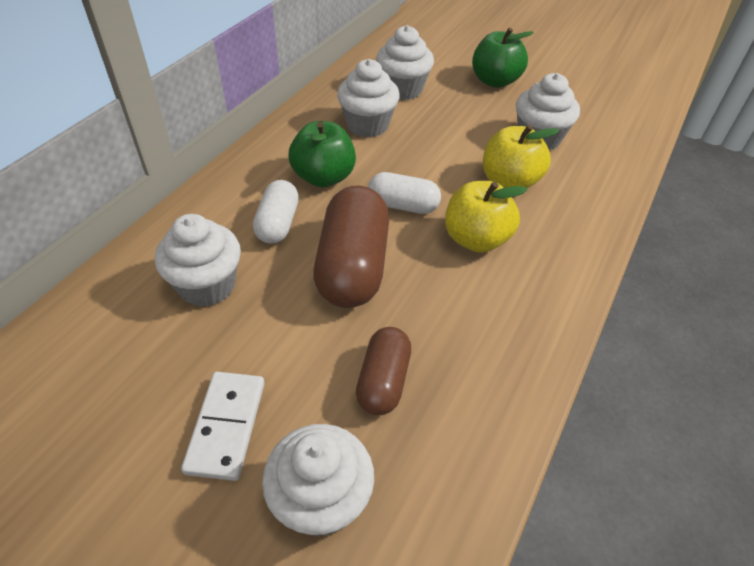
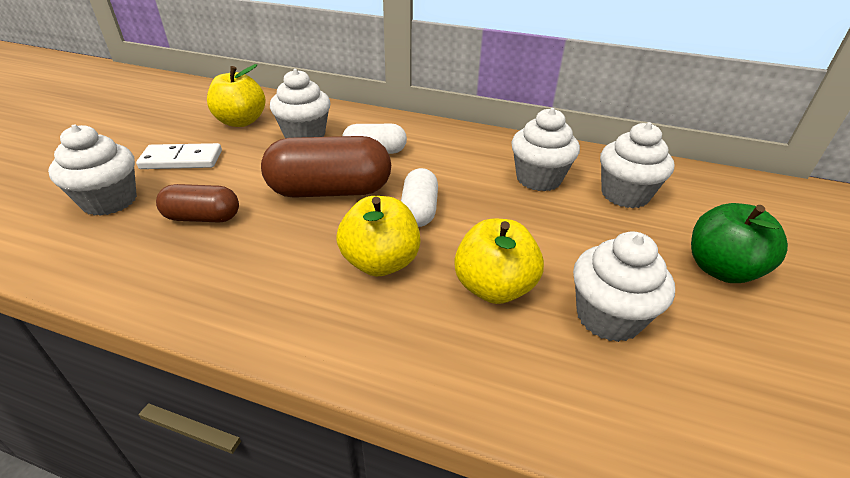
camera: 80 degrees right, 10 degrees down
(125, 361) = (241, 121): none -> yellow apple
(323, 177) = (443, 164): green apple -> none

